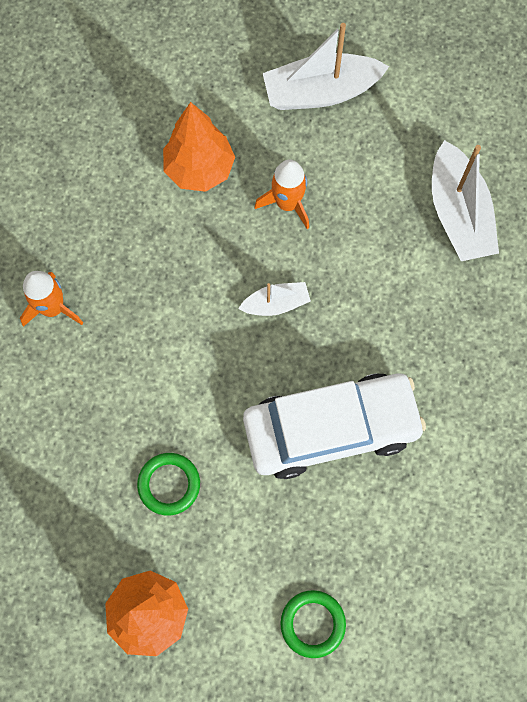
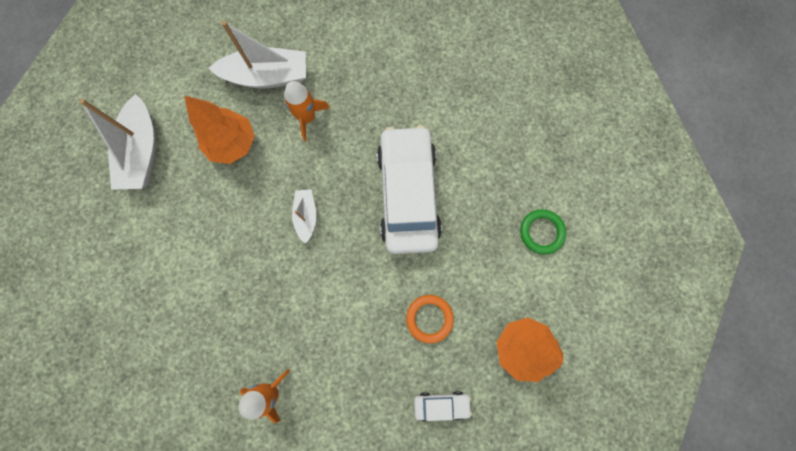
camera: 80 degrees left, 5 degrees up
(63, 517) = (441, 405): none -> white car
(169, 484) = (429, 318): green ring -> orange ring
(199, 169) = (181, 255): orange tree -> orange tree (233, 144)
(287, 204) = (228, 193): orange rocket -> orange rocket (307, 118)

